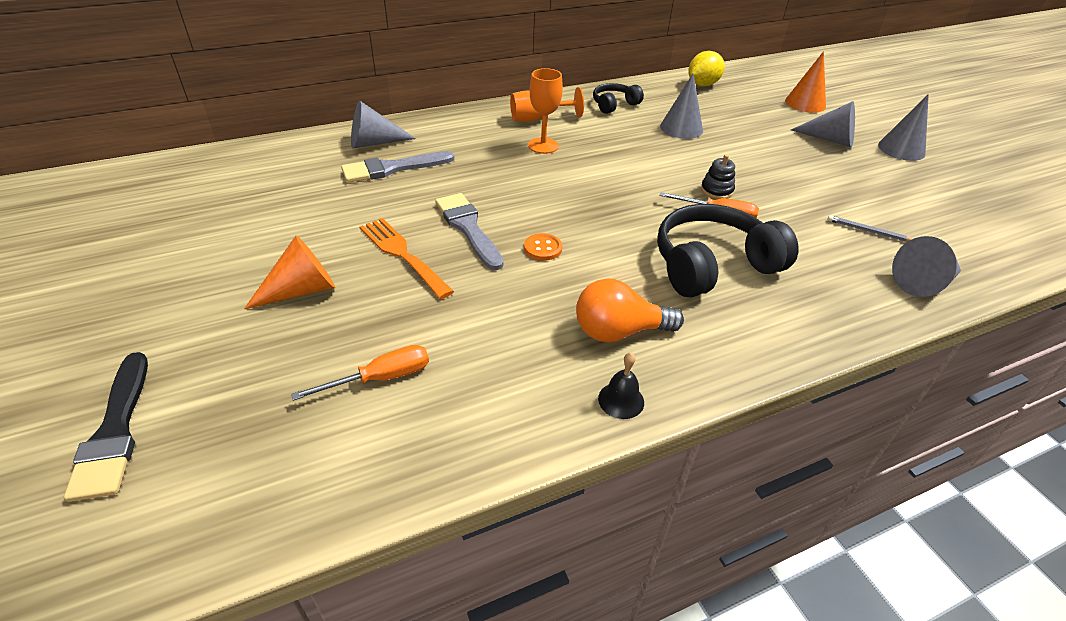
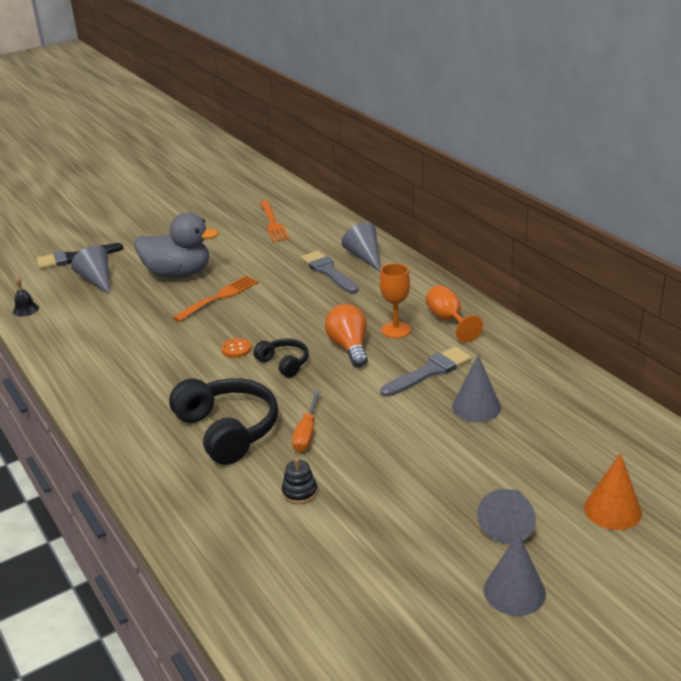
camera: 85 degrees right, 10 degrees down
(218, 194) = (273, 223): none -> orange fork
(301, 290) = (178, 274): orange cone -> grey duck
(381, 378) = (105, 314): orange screwdriver -> none
(468, 228) = (255, 315): grey brush -> grey brush (429, 372)
(614, 105) = (508, 360): black headphones -> black headphones (284, 363)
(619, 331) = (145, 390): orange light bulb -> orange light bulb (349, 347)
(621, 400) = (83, 395): black bell -> black bell (25, 309)
(702, 84) = (611, 420): yellow lemon -> none
(716, 190) = (350, 432): black stacking toy -> black stacking toy (300, 492)
(869, 231) = (302, 533): grey pencil -> none
(924, 283) = (219, 560): grey cone -> grey cone (97, 280)

